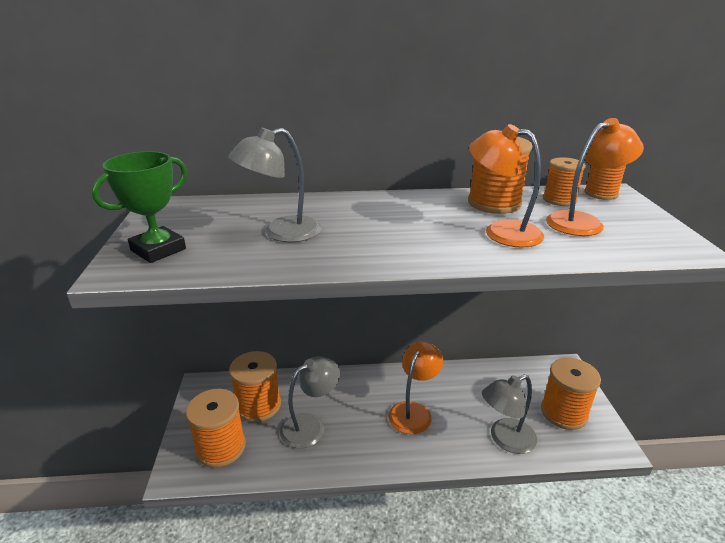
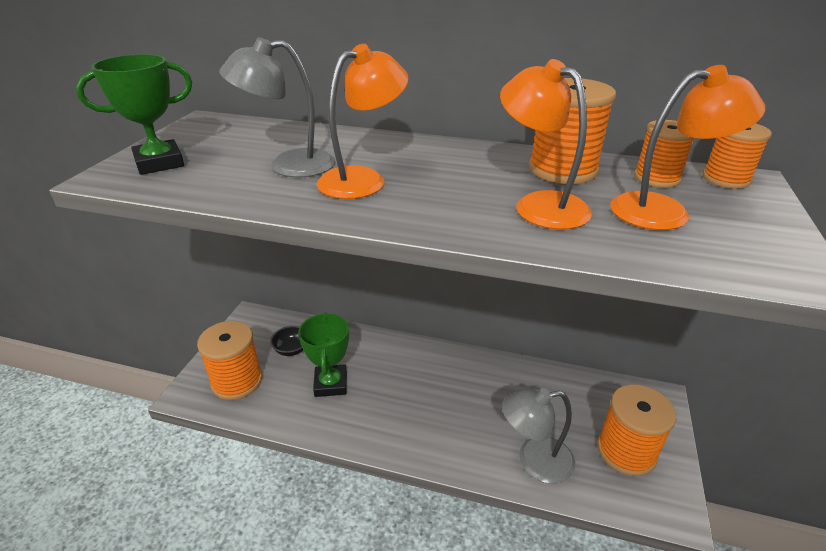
camera: 20 degrees right, 5 degrees up
(258, 405) = (292, 349): orange spool -> black bowl
(310, 426) = (330, 384): grey lamp -> green trophy
(413, 411) = (445, 399): orange lamp -> orange lamp (363, 179)

